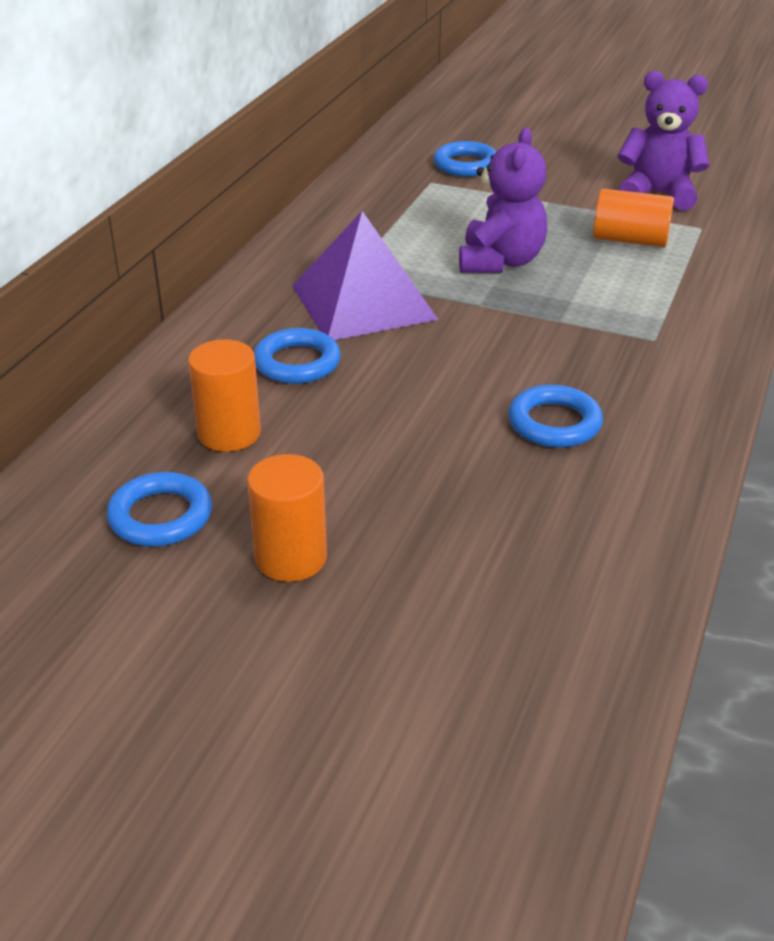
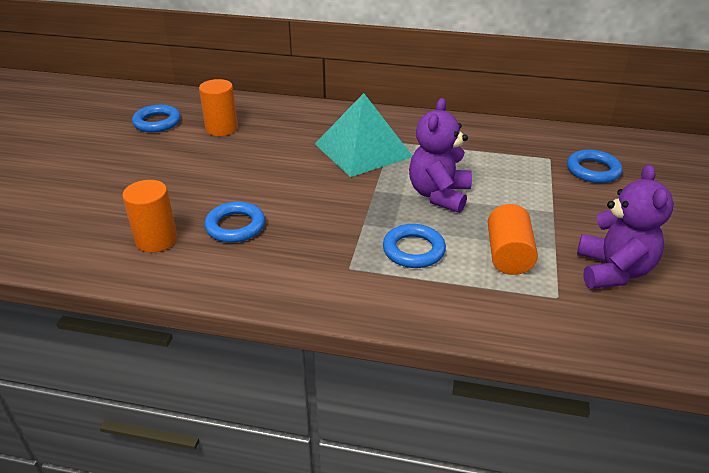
camera: 80 degrees right, 0 degrees up
(291, 558) = (122, 156): orange cylinder -> orange cylinder (156, 240)
(297, 363) = (290, 138): blue ring -> blue ring (413, 250)
(363, 302) = (363, 150): purple pyramid -> turquoise pyramid
(500, 262) = (439, 195): purple teddy bear -> purple teddy bear turned 105 degrees clockwise

